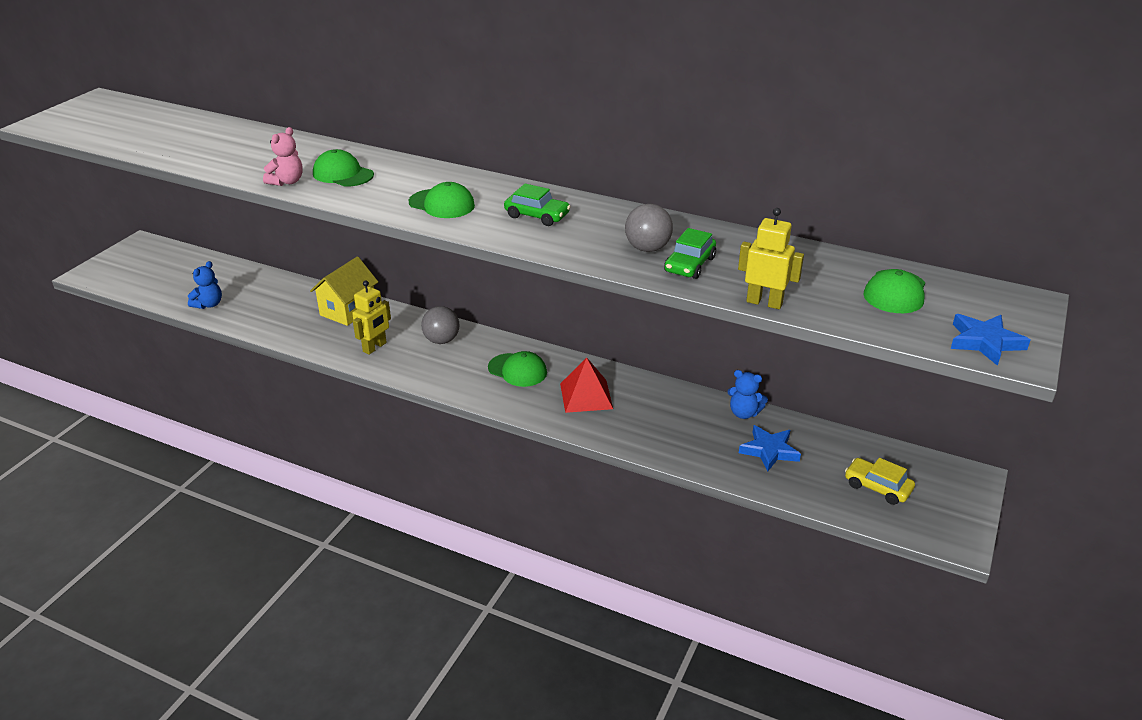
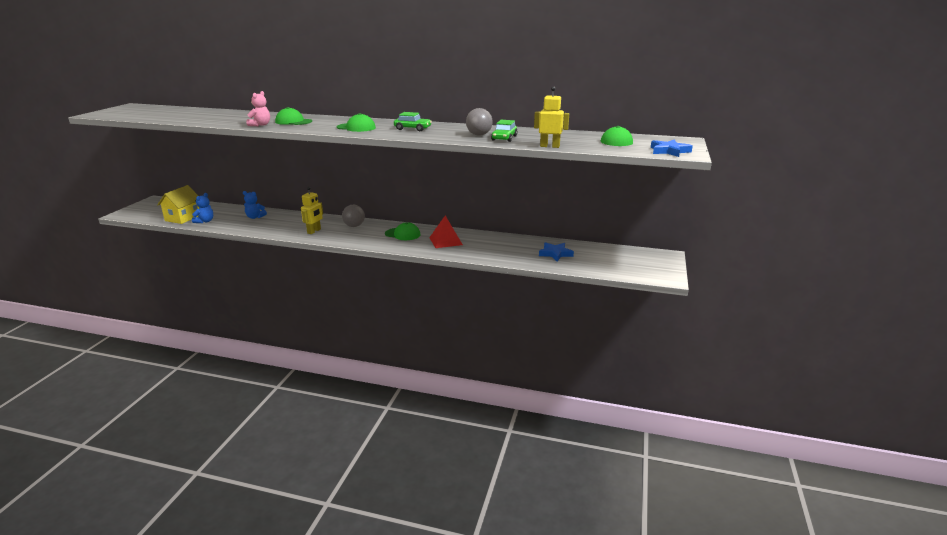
camera: 10 degrees left, 10 degrees down
(348, 310) = (294, 218): yellow house -> yellow house (183, 218)
(744, 413) = (537, 241): blue teddy bear -> blue teddy bear (255, 217)
(877, 487) = (618, 262): yellow car -> none

